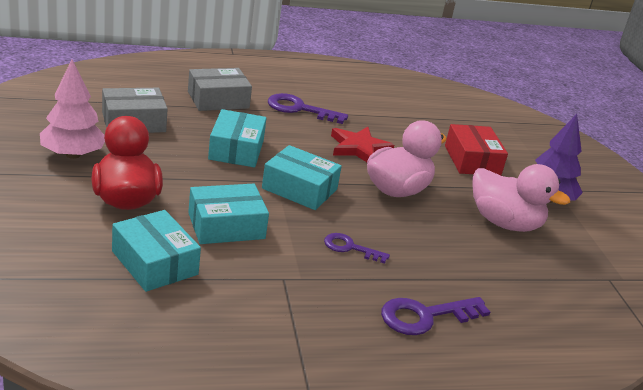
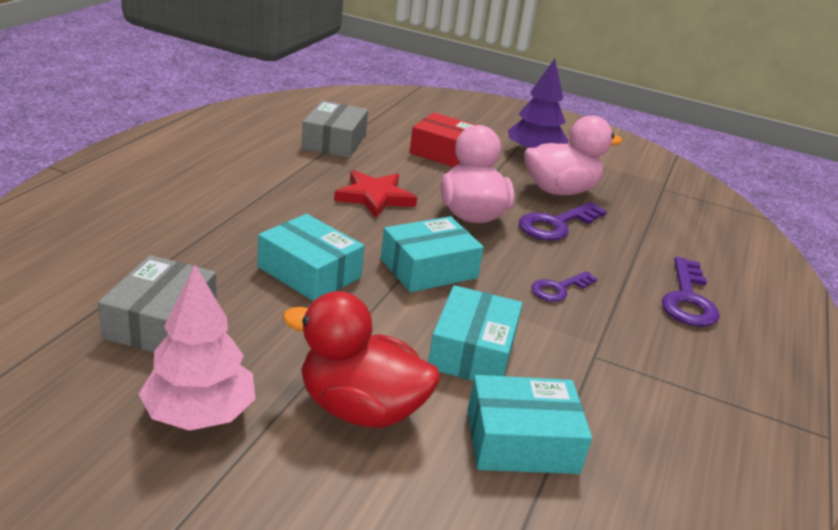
camera: 55 degrees left, 0 degrees up
(218, 100) = (175, 233): grey box -> grey box (334, 142)
(299, 109) = (257, 192): purple key -> purple key (556, 225)

